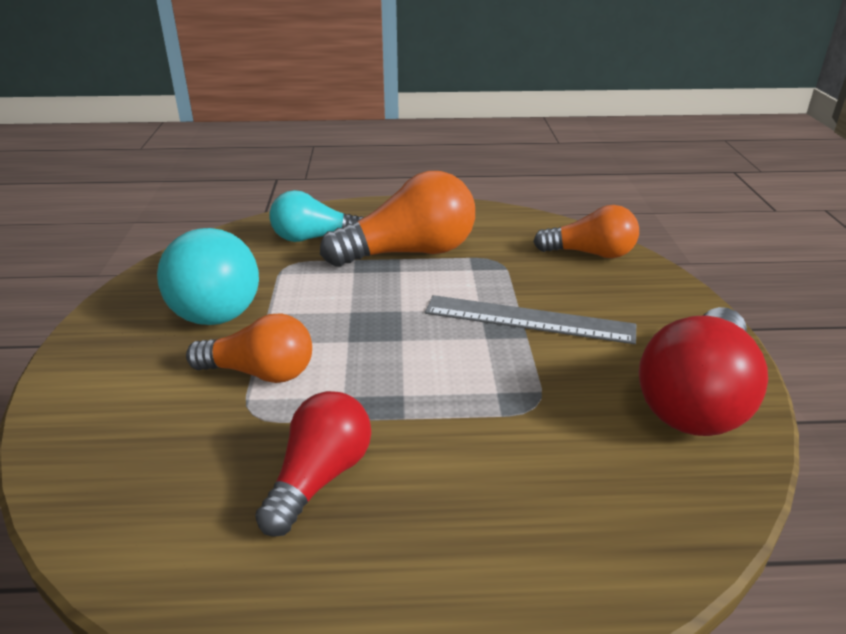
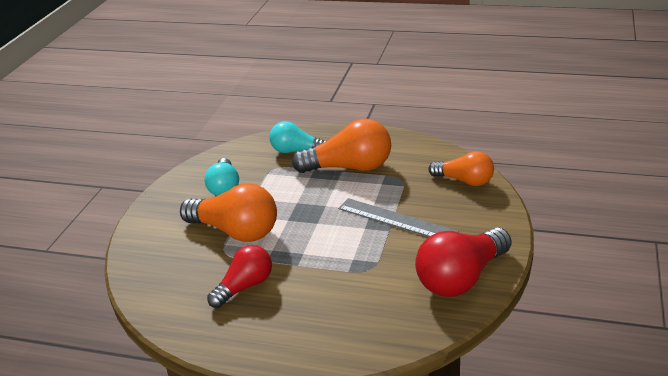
camera: 20 degrees right, 0 degrees up
(212, 302) = (224, 187): turquoise light bulb -> turquoise light bulb, size x0.64
(260, 373) = (235, 231): orange light bulb -> orange light bulb, size x1.56

